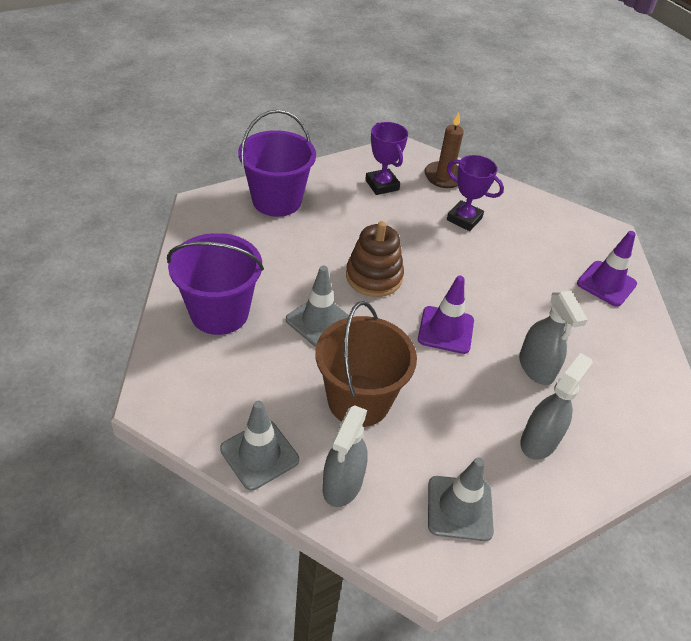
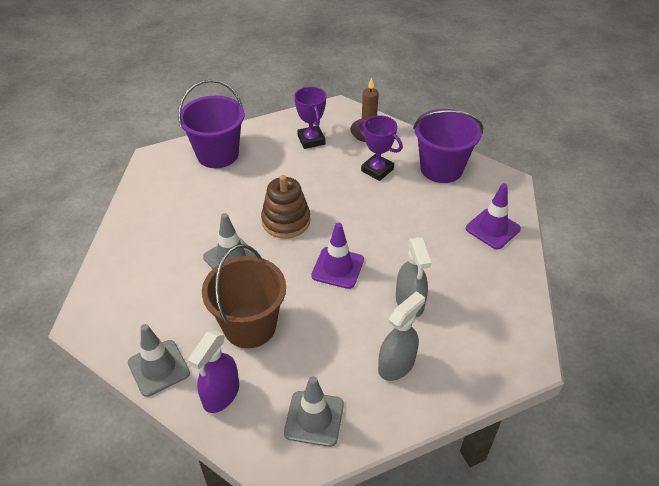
camera: 10 degrees right, 0 degrees up
(219, 313) = (150, 250): purple bucket -> purple bucket (441, 168)
(342, 484) = (221, 394): grey spray bottle -> purple spray bottle

